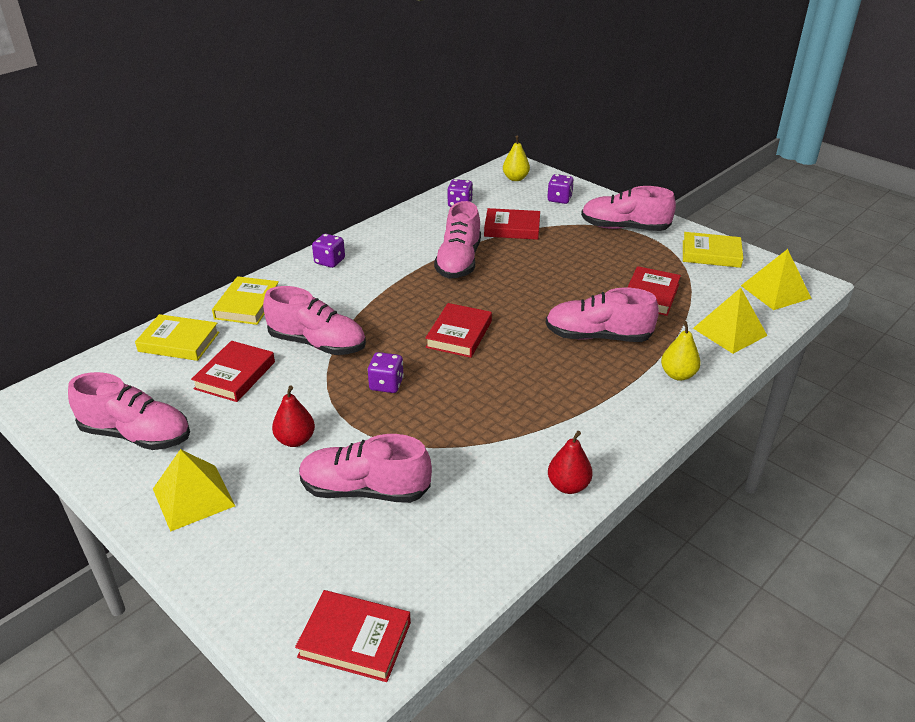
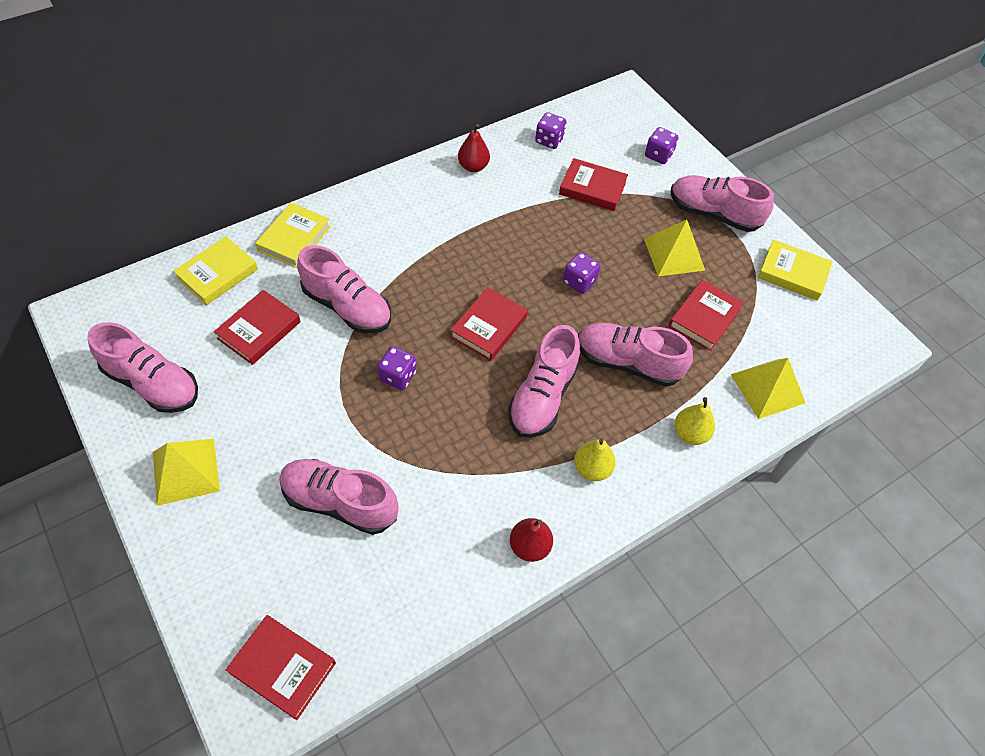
camera: 10 degrees right, 20 degrees up
(179, 342) = (217, 274): yellow book -> yellow book turned 75 degrees counterclockwise
(295, 440) = (293, 426): red pear -> red pear (473, 167)
(329, 261) = (390, 196): purple dice -> purple dice (579, 282)
(459, 262) = (521, 225): pink shoe -> pink shoe (542, 396)
(515, 178) = (621, 113): yellow pear -> yellow pear (592, 468)
(775, 292) = (840, 344): yellow pyramid -> yellow pyramid (674, 254)

